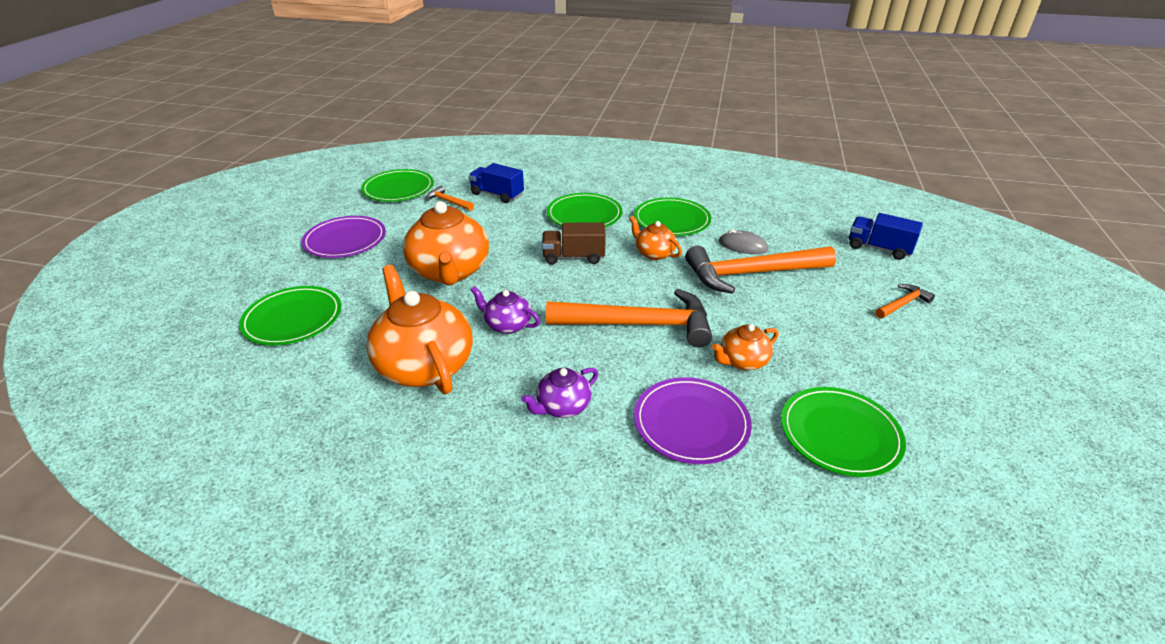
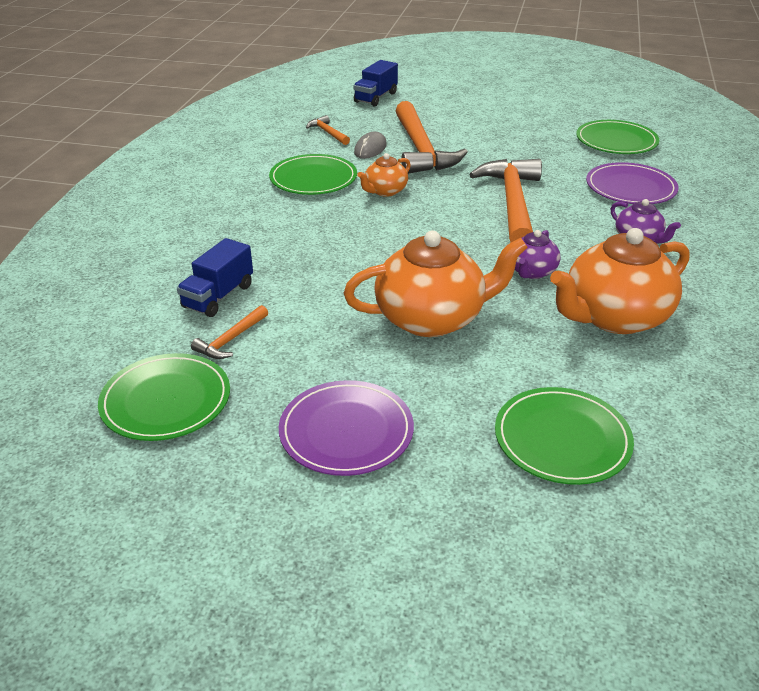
camera: 90 degrees left, 0 degrees up
(573, 257) = (394, 235): brown truck -> none
(584, 215) = (292, 229): green plate -> none
(742, 361) = (550, 164): orange teapot -> none
(902, 304) = (459, 102): orange hammer -> orange hammer (328, 133)

